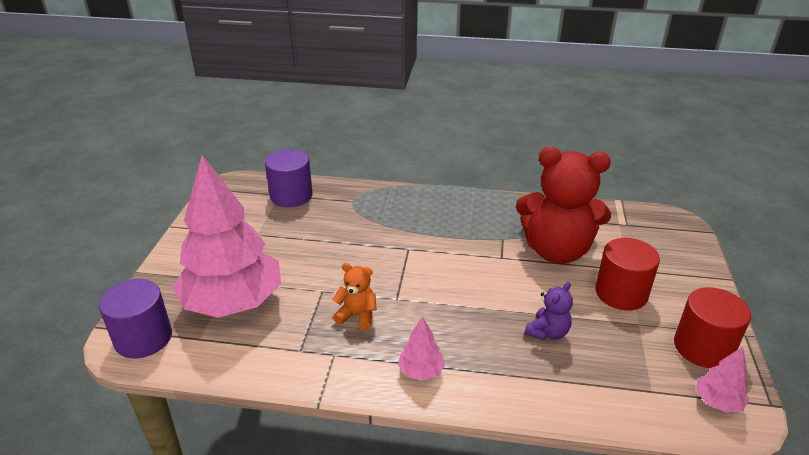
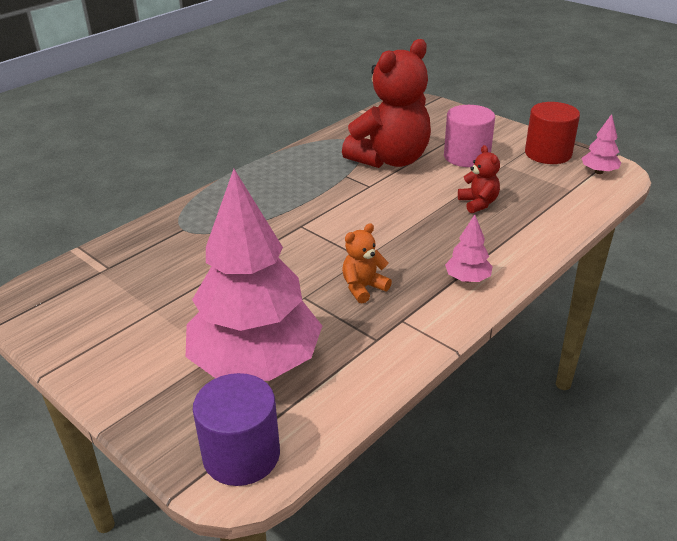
camera: 55 degrees left, 0 degrees up
(291, 196) = (116, 264): purple cylinder -> none
(547, 332) = (478, 203): purple teddy bear -> red teddy bear
(621, 293) = (466, 156): red cylinder -> pink cylinder

